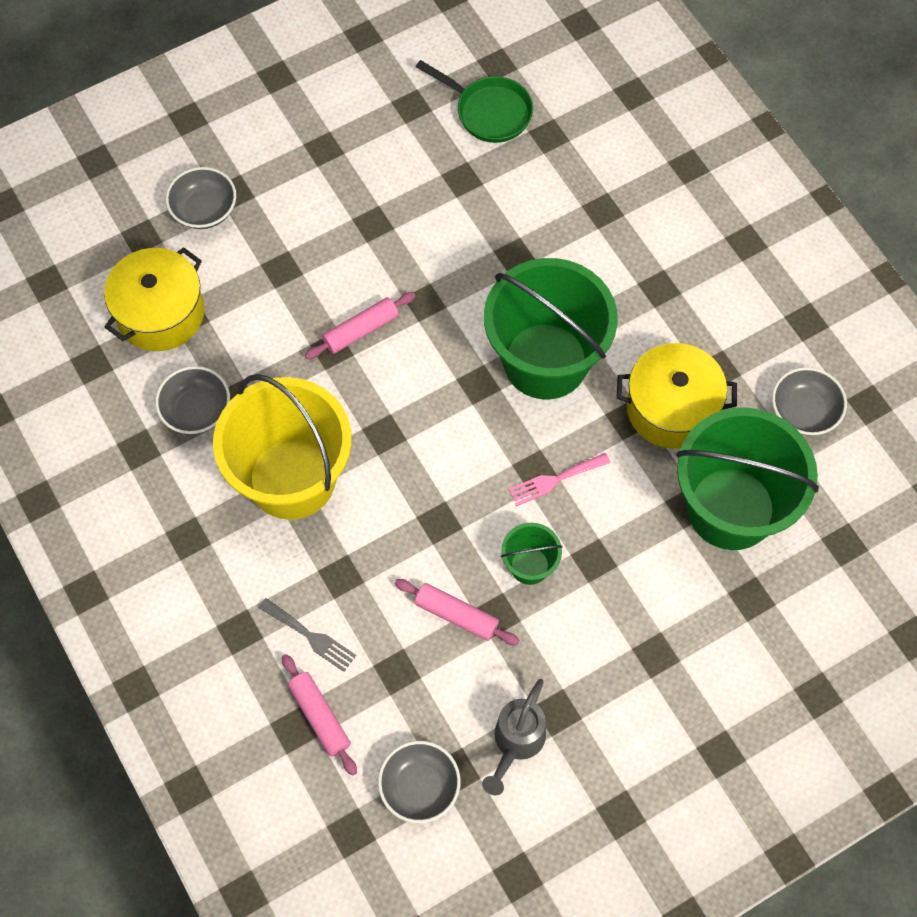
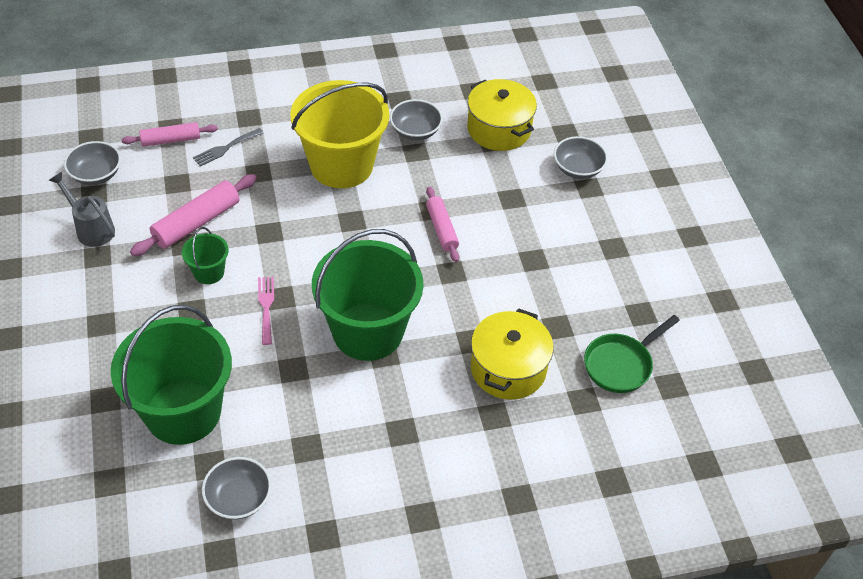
camera: 105 degrees right, 15 degrees down
(456, 615) = (196, 223): pink rolling pin -> pink rolling pin, size x1.51
(671, 408) = (288, 401): yellow pot -> yellow pot (508, 369)

